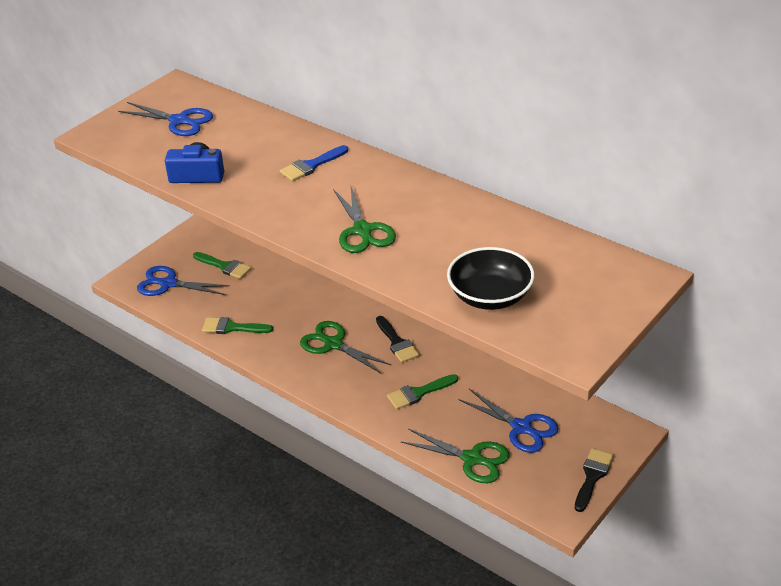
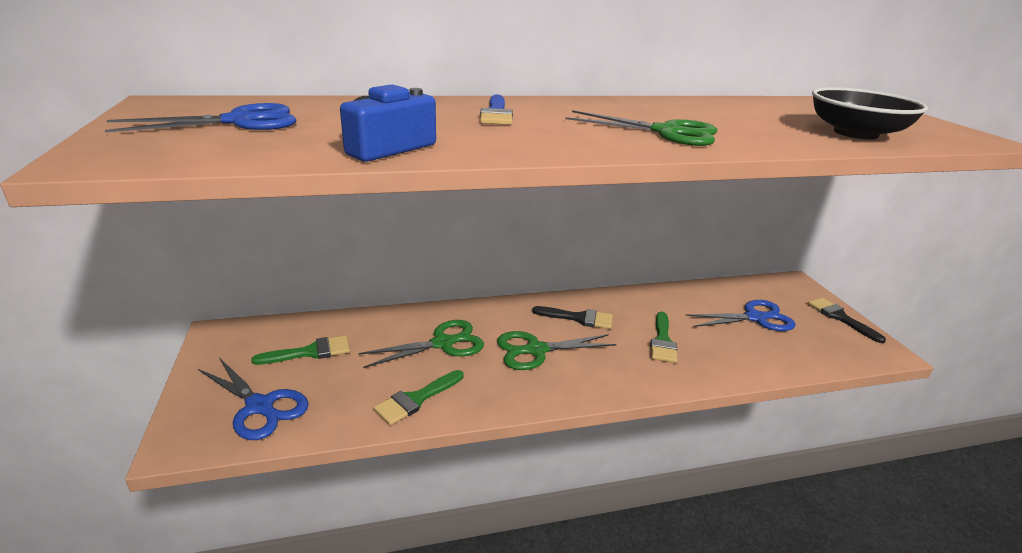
camera: 55 degrees left, 10 degrees down
(168, 284) = (260, 406): blue scissors -> blue scissors turned 105 degrees counterclockwise
(472, 459) = (781, 358): green scissors -> green scissors (443, 343)

